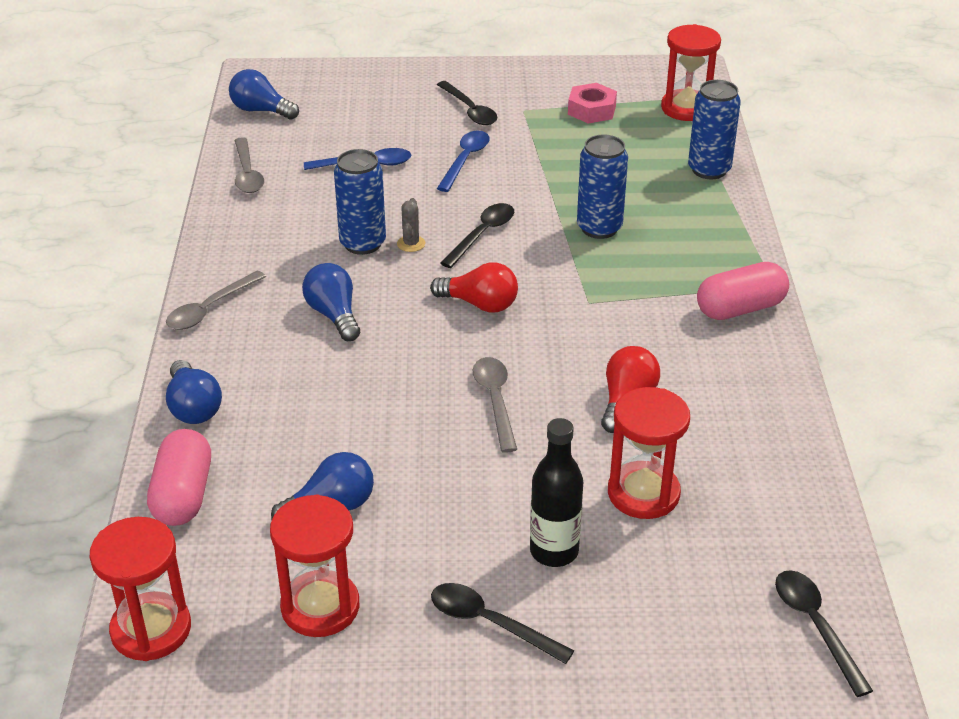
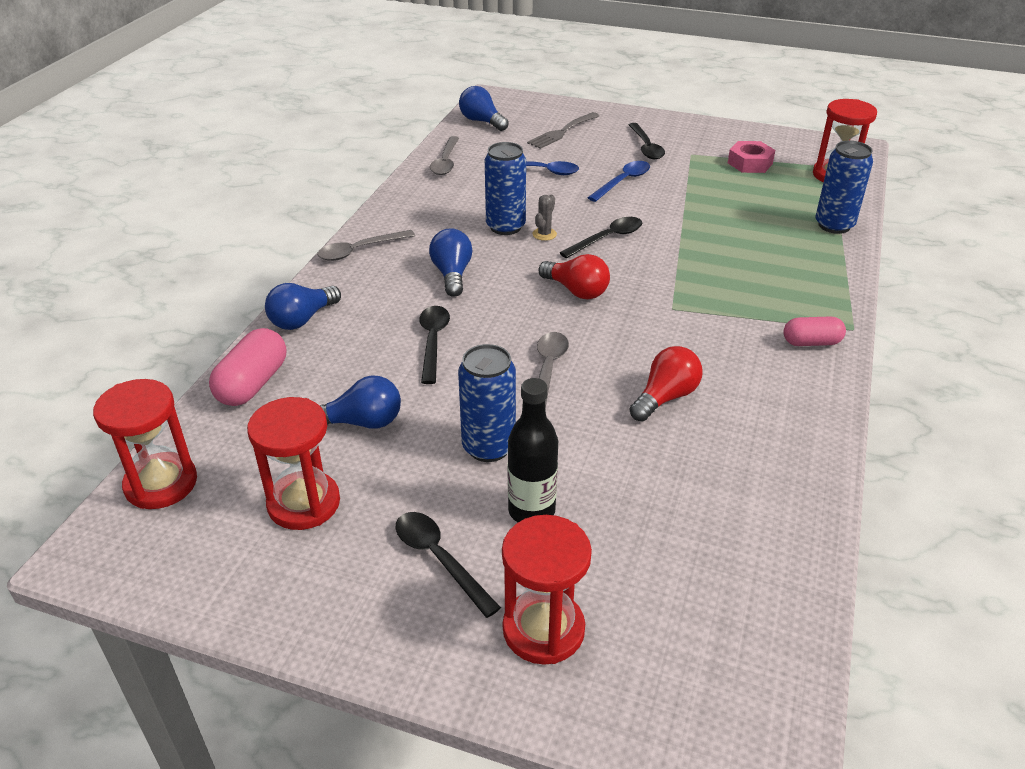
camera: 20 degrees right, 0 degrees up
(193, 407) = (302, 319): blue light bulb -> blue light bulb turned 45 degrees clockwise
(364, 108) = (562, 132): none -> grey fork
(599, 228) = (711, 252): blue can -> blue can (488, 447)
(643, 493) = (641, 481): red hourglass -> red hourglass (543, 629)
(740, 309) = (811, 342): pink capsule -> pink capsule, size x0.66
(815, 626) = (754, 656): black spoon -> black spoon (433, 342)

